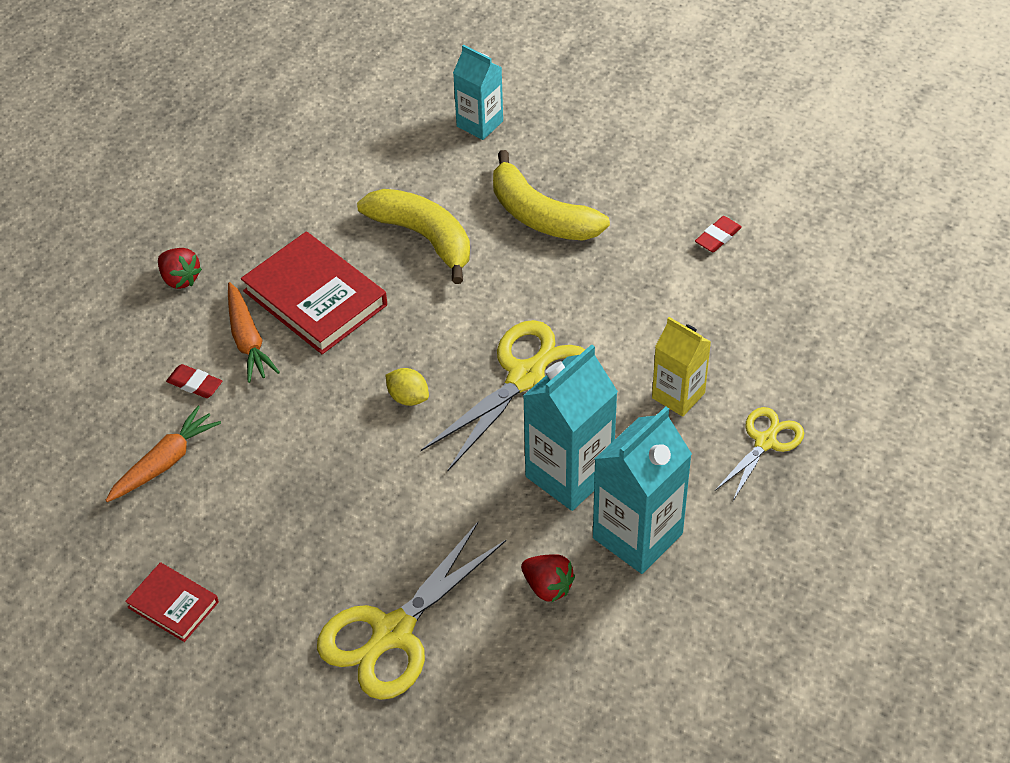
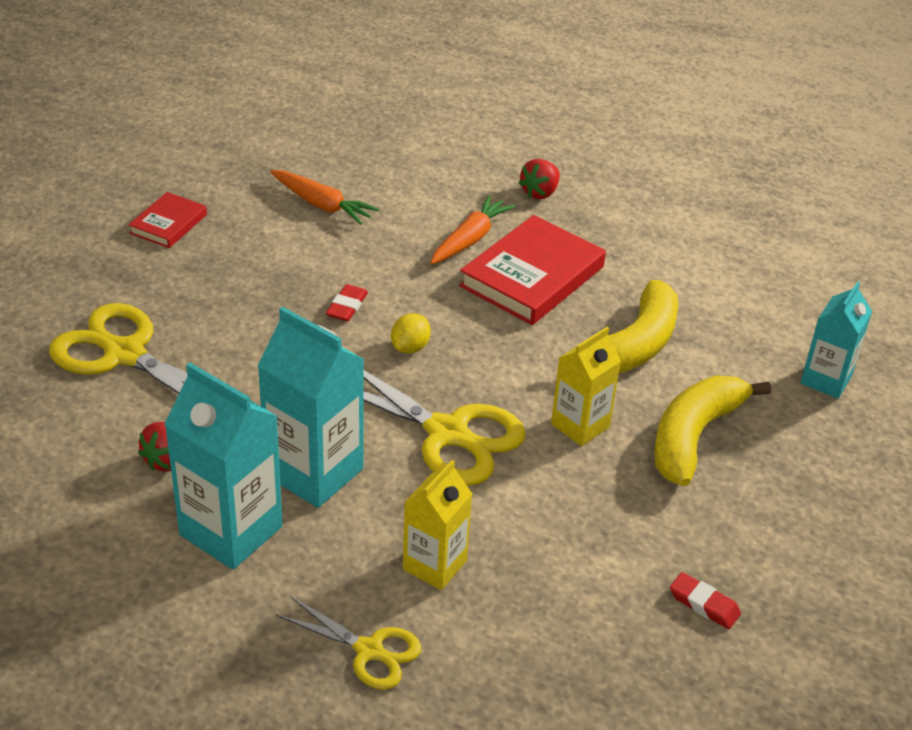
camera: 80 degrees right, 10 degrees down
(195, 384) = (413, 213): red eraser -> red eraser (347, 306)
(248, 340) = (470, 239): orange carrot -> orange carrot turned 150 degrees clockwise
(522, 286) = (580, 425): none -> yellow carton

